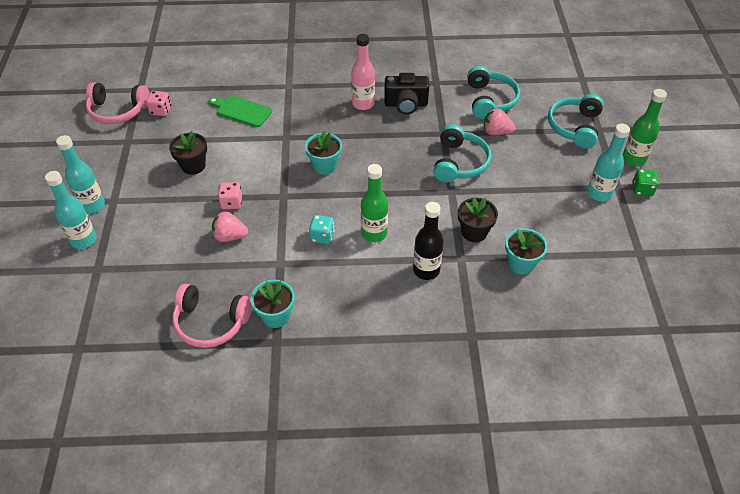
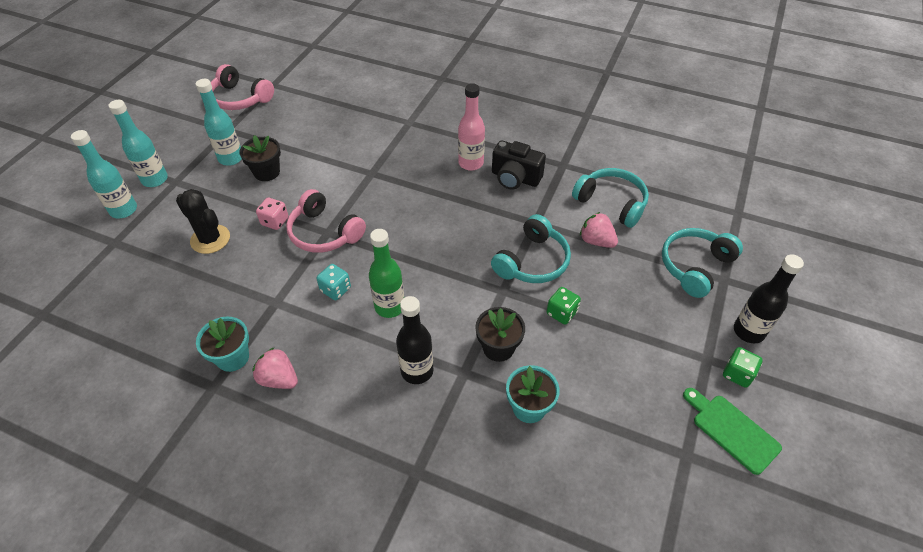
camera: 25 degrees right, 0 degrees up
(161, 110) = (276, 110): pink dice -> none
(185, 236) = (210, 239): none -> black cactus
(211, 322) = (169, 338): pink headphones -> pink headphones (324, 233)
(230, 236) = (249, 255): pink strawberry -> pink strawberry (279, 379)
(241, 111) = (348, 133): green cutting board -> green cutting board (732, 430)
(324, 166) = (389, 215): turquoise flower pot -> none
(490, 100) = (611, 203): turquoise headphones -> turquoise headphones turned 75 degrees counterclockwise
(503, 192) = (561, 313): none -> green dice
(599, 193) = (678, 358): turquoise bottle -> turquoise bottle (231, 158)
(633, 159) = (748, 331): green bottle -> black bottle

